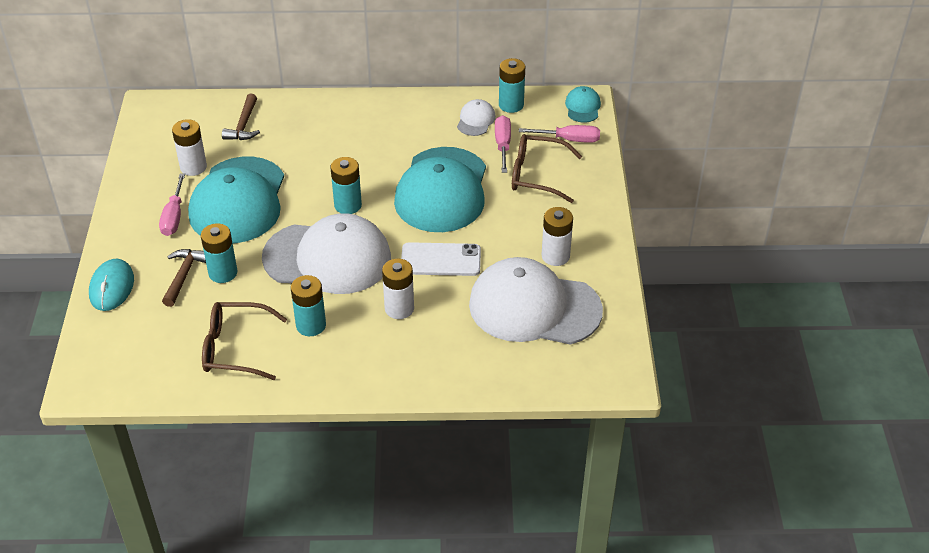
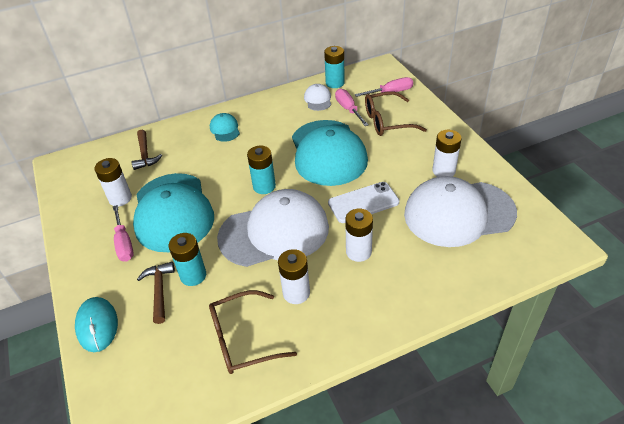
camera: 20 degrees left, 0 degrees up
(311, 325) = (296, 293): turquoise battery -> white battery
(582, 107) = (383, 70): turquoise cap -> turquoise cap (225, 129)

